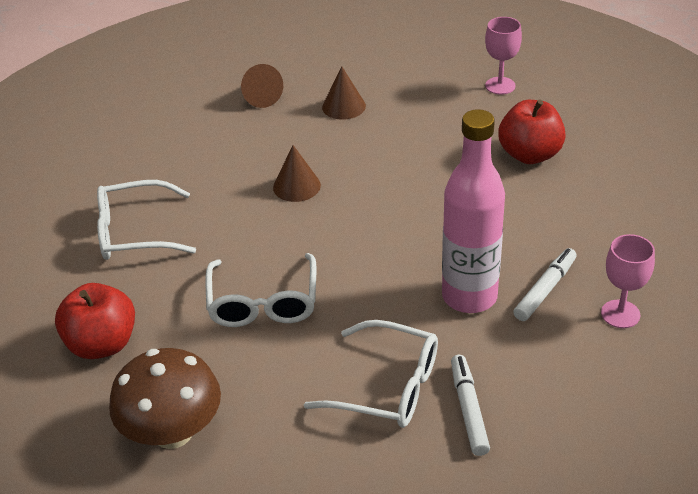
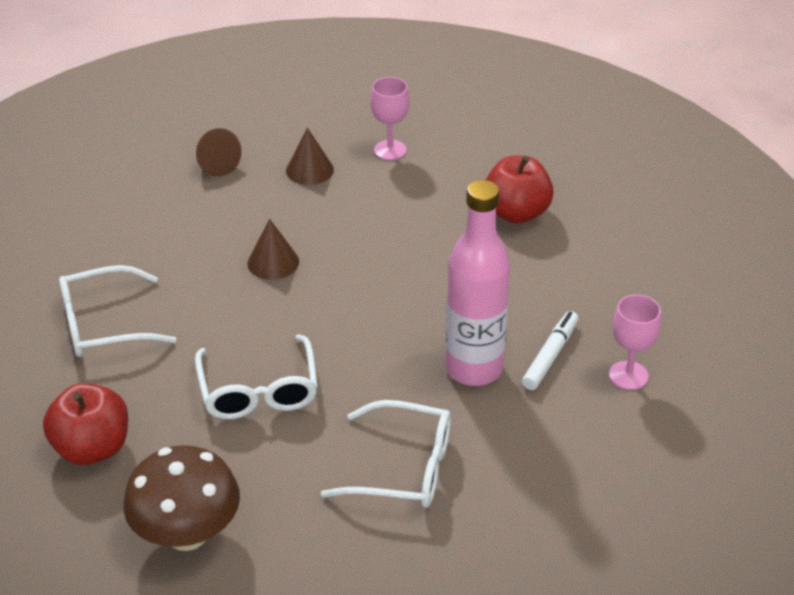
camera: 10 degrees left, 0 degrees up
(469, 409) = (489, 484): white marker -> none
(500, 86) = (475, 138): pink goblet -> pink goblet (390, 150)

